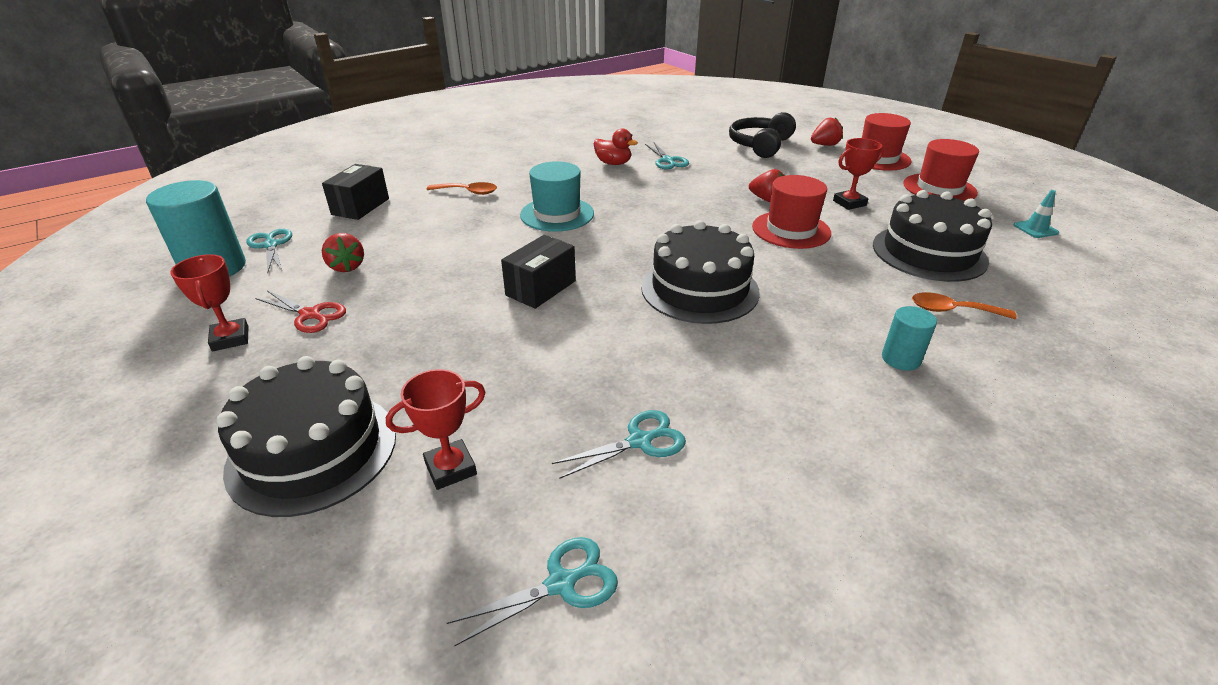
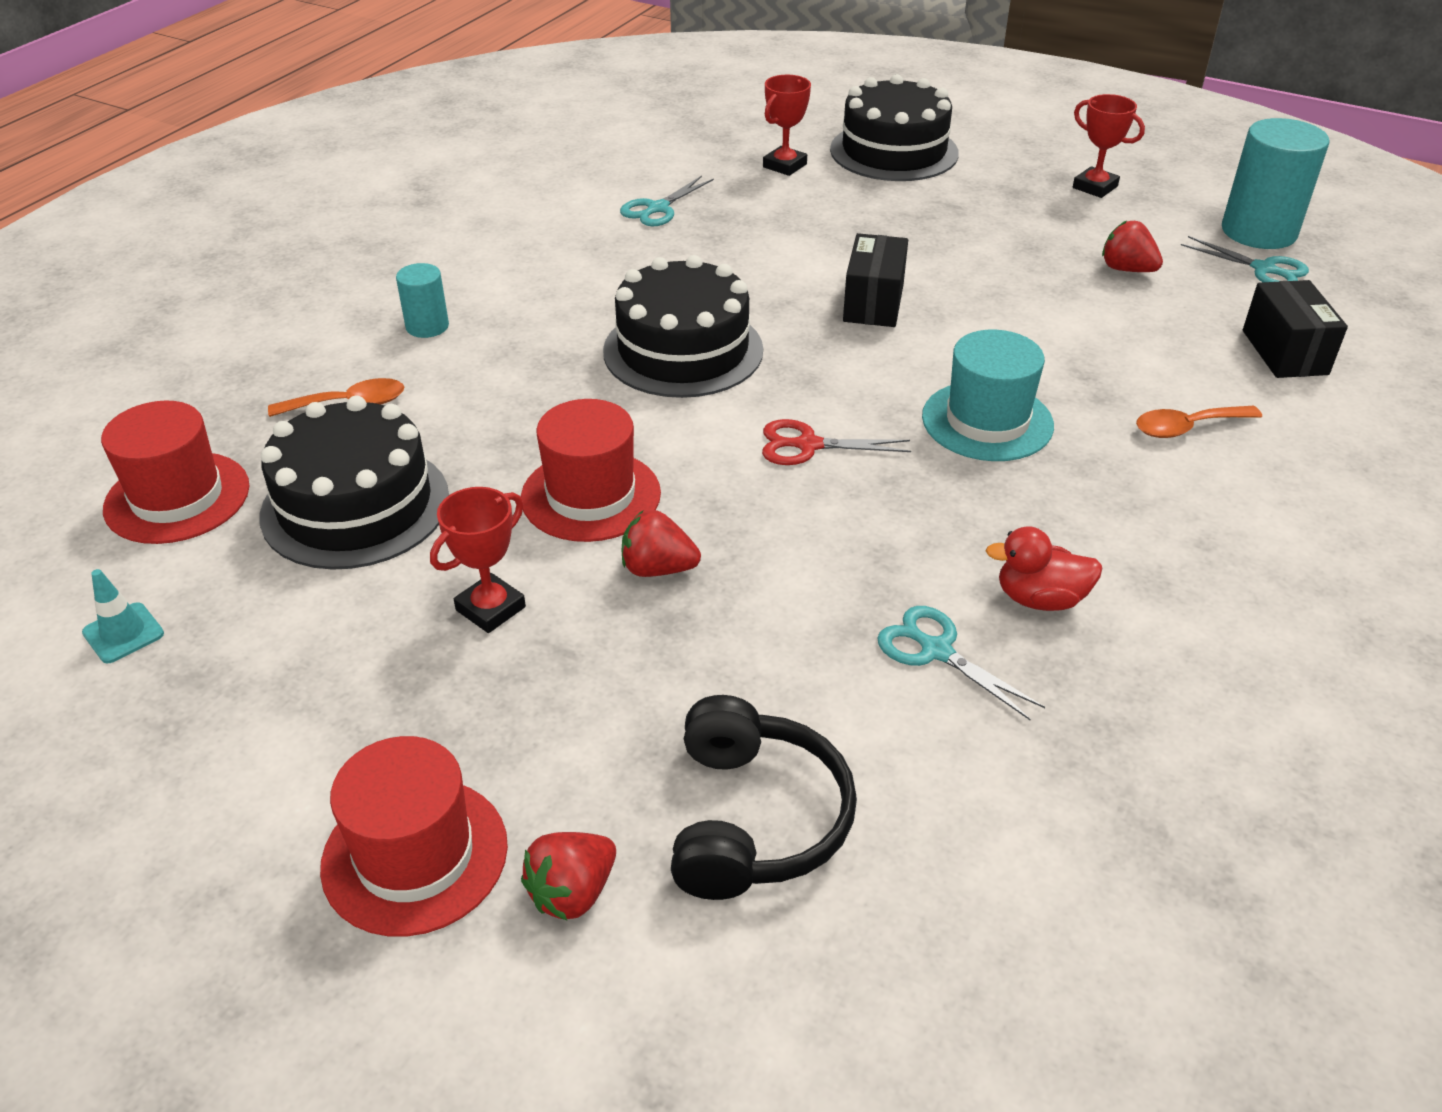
camera: 155 degrees right, 5 degrees up
(310, 315) = (1066, 219): red scissors -> red scissors (808, 445)
(561, 583) = (660, 143): turquoise scissors -> none
(939, 188) = (278, 736): red hat -> red hat (177, 497)

